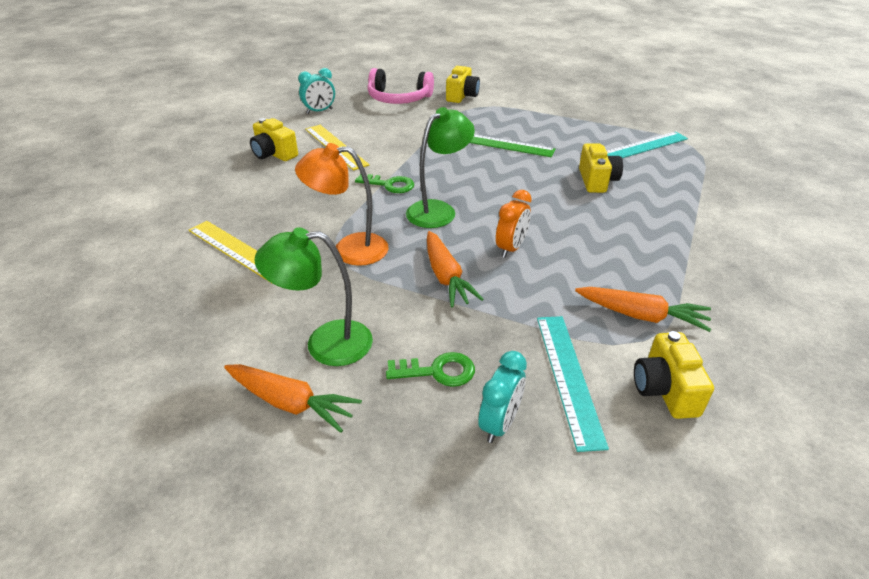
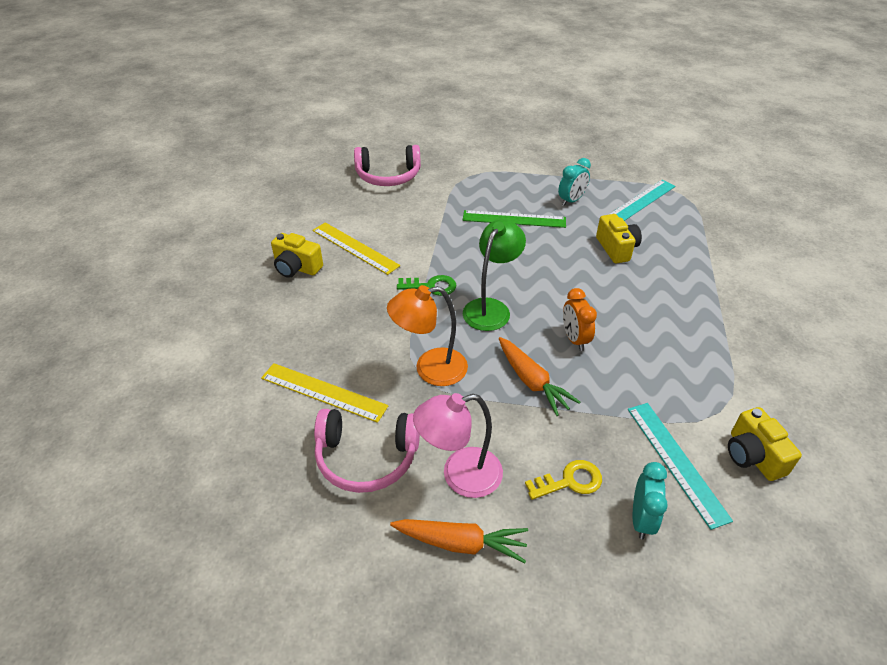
camera: 15 degrees left, 5 degrees up
(244, 310) = (366, 457): none -> pink headphones
(319, 111) = (315, 204): turquoise clock -> turquoise clock (571, 201)
(325, 343) = (460, 476): green lamp -> pink lamp
(438, 371) = (570, 481): green key -> yellow key
(462, 96) = (449, 163): yellow camera -> none
(511, 248) = (574, 339): orange clock -> orange clock turned 150 degrees clockwise
(641, 316) = (708, 388): orange carrot -> none

